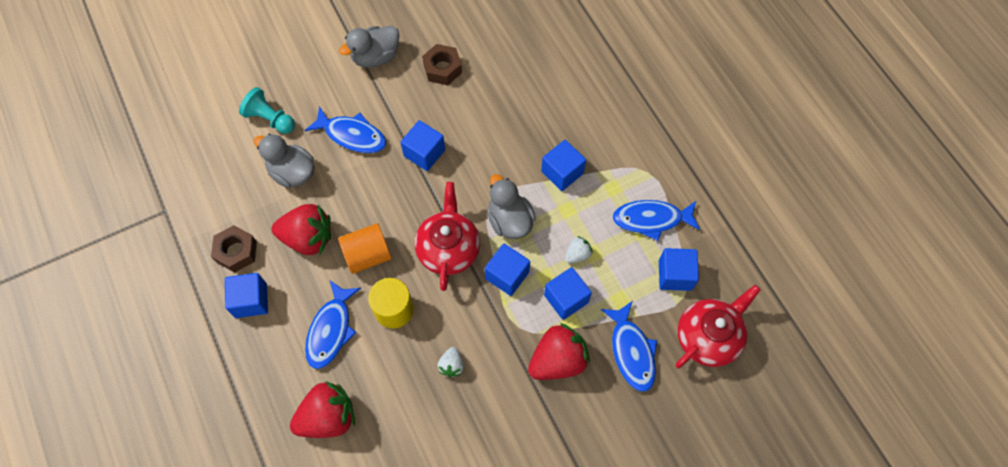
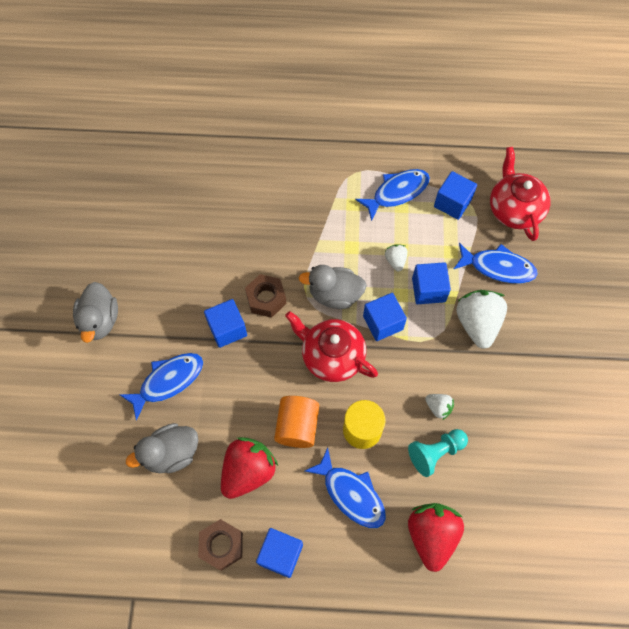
camera: 60 degrees left, 0 degrees up
(270, 119) = (99, 447): turquoise pawn -> turquoise pawn (435, 453)
(442, 69) = (153, 271): brown nut -> brown nut (266, 299)
(558, 360) = (477, 324): red strawberry -> white strawberry
(562, 172) = (316, 232): blue cube -> none
(651, 219) = (397, 192): blue fish -> blue fish turned 150 degrees counterclockwise

